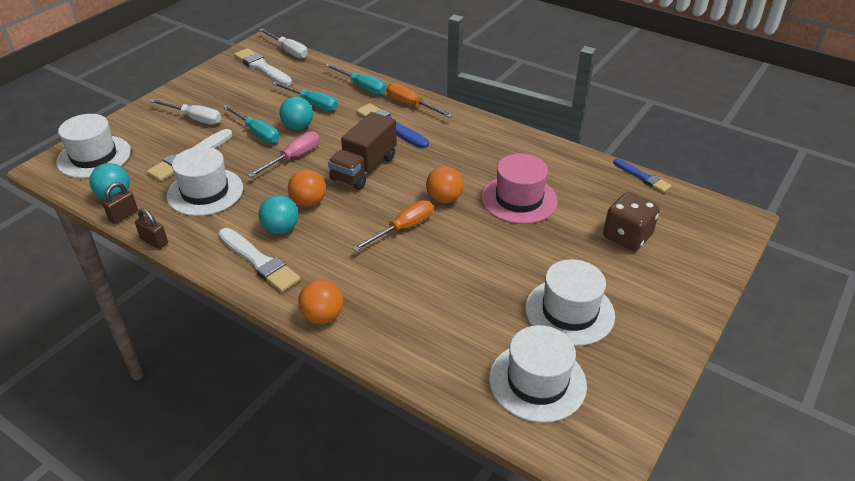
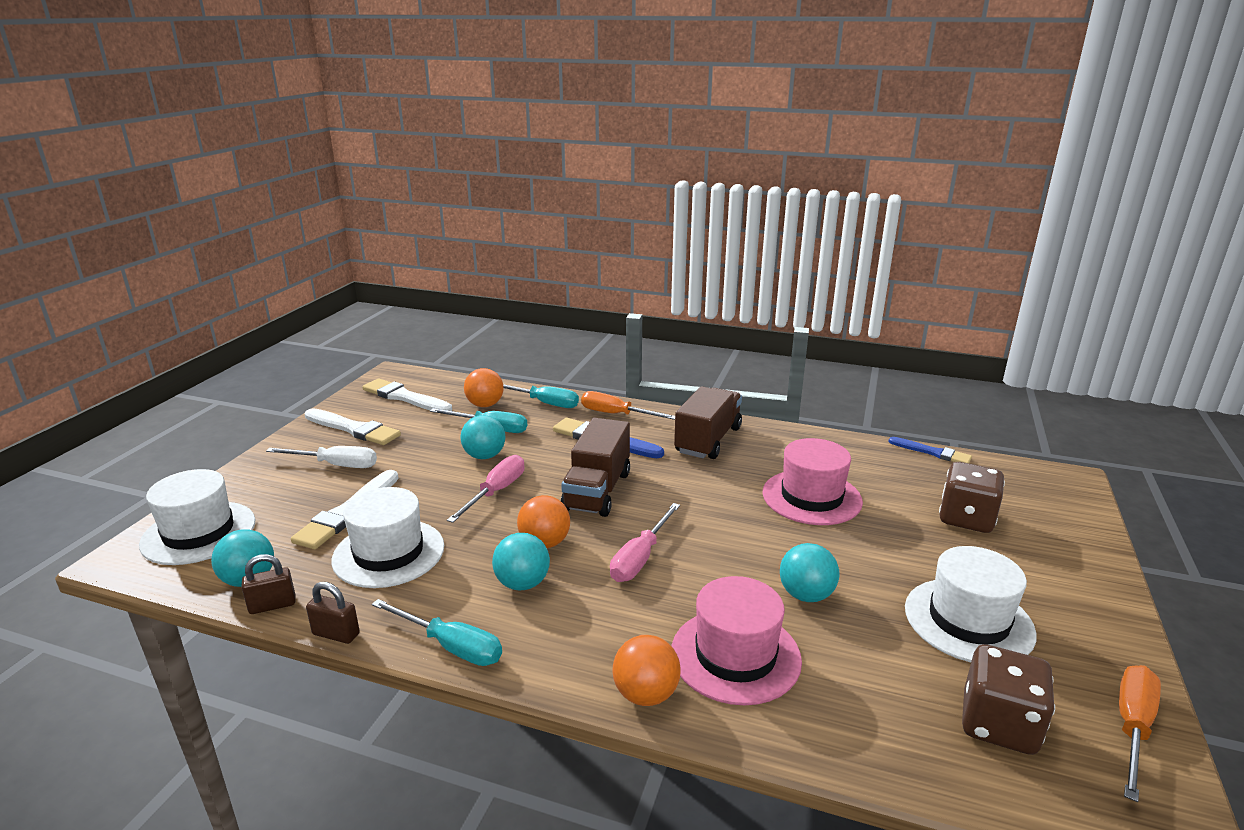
camera: 15 degrees left, 15 degrees down
(123, 215) = (272, 605): brown padlock -> brown padlock turned 45 degrees clockwise
(257, 133) = (432, 470): turquoise screwdriver -> turquoise screwdriver (451, 646)
(259, 262) = (512, 634): white brush -> white brush (354, 429)
(288, 51) = (431, 377): white screwdriver -> none
(367, 225) = (640, 558): none -> pink screwdriver
(393, 303) = (735, 655): none -> pink hat
(403, 228) = (690, 555): orange screwdriver -> orange screwdriver (1132, 727)
(444, 199) = (721, 511): orange ball -> orange ball (485, 405)
(466, 272) = (806, 595): none -> turquoise ball
(469, 138) = (708, 440): none -> brown truck
(537, 381) = (998, 724): white hat -> brown dice

